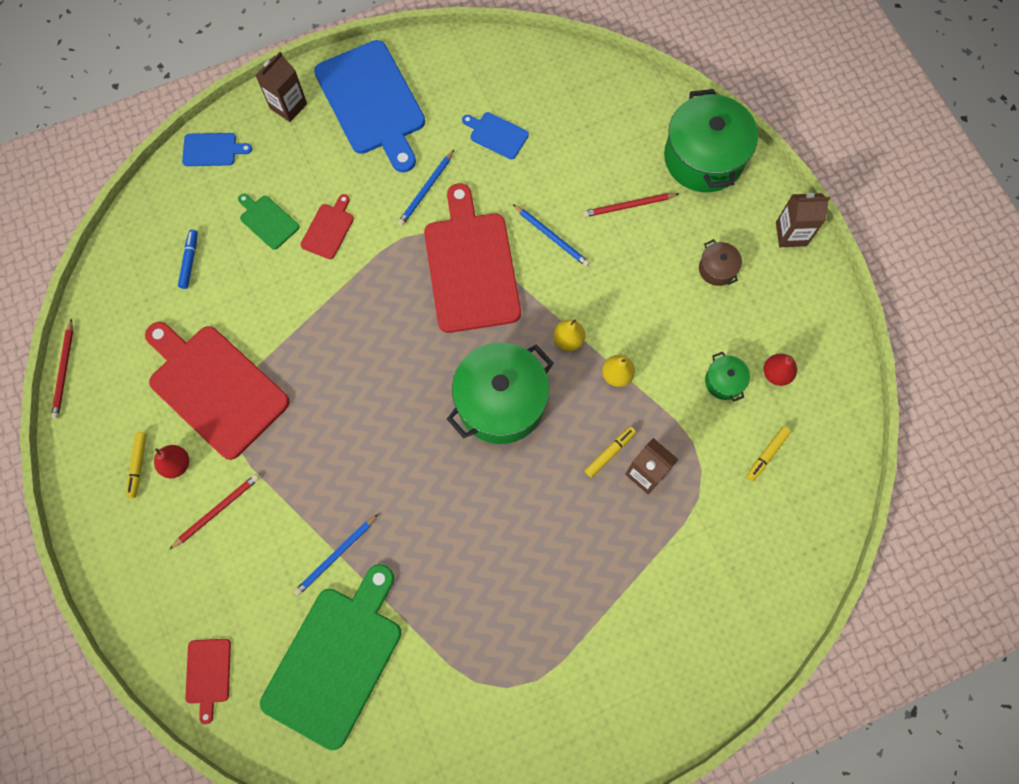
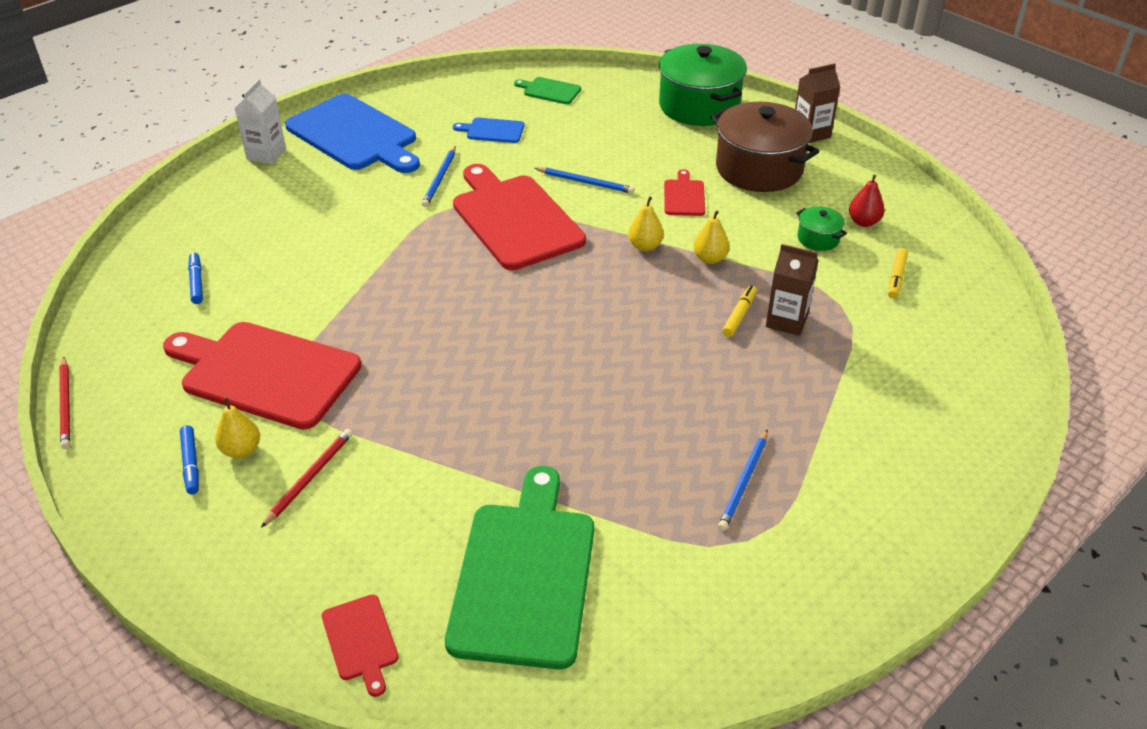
camera: 20 degrees left, 30 degrees down
(138, 466) = (191, 464): yellow marker -> blue marker
(177, 464) = (241, 450): red pear -> yellow pear
(212, 150) = (193, 199): blue cutting board -> none
(267, 221) = (276, 234): green cutting board -> green cutting board (550, 91)
(288, 106) = (266, 154): brown carton -> white carton
(328, 229) = (347, 226): red cutting board -> red cutting board (684, 196)
(336, 556) = (478, 478): blue pencil -> blue pencil (744, 482)
(501, 402) = (601, 306): green pot -> none
(628, 206) = (648, 148): red pencil -> none
(717, 269) = (759, 169): brown pot -> brown pot, size x2.24

